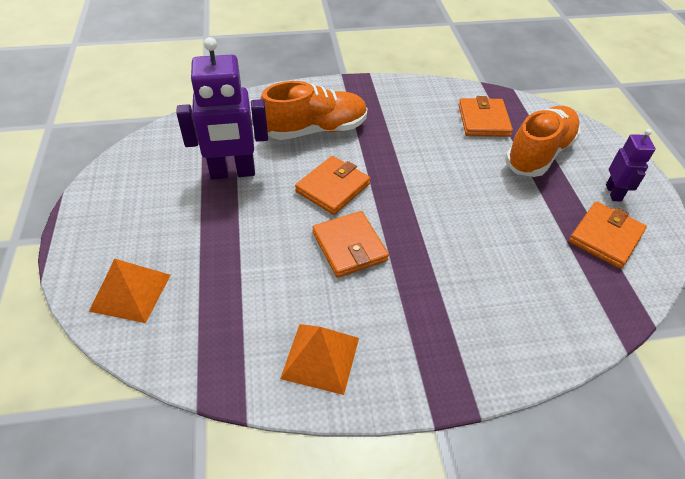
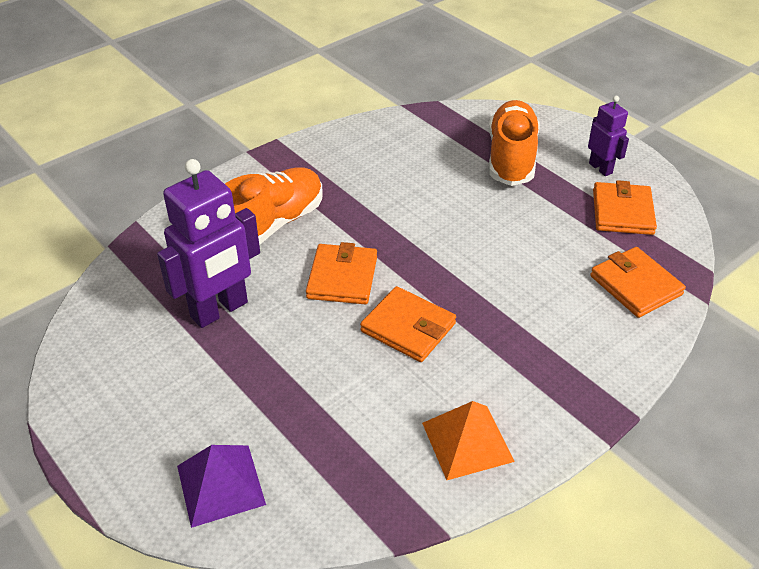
camera: 30 degrees left, 5 degrees down
(130, 292) = (220, 485): orange pyramid -> purple pyramid
(483, 120) = (435, 145): orange wallet -> orange wallet (635, 285)

